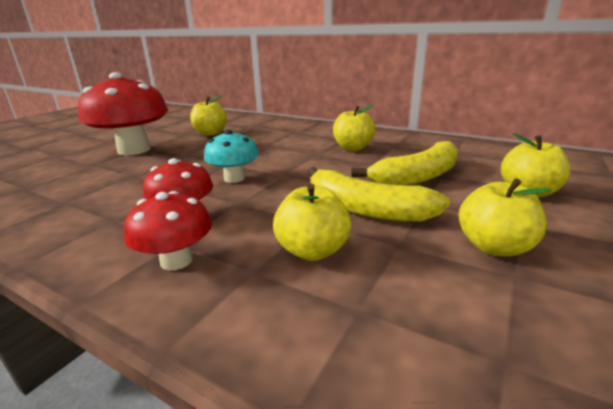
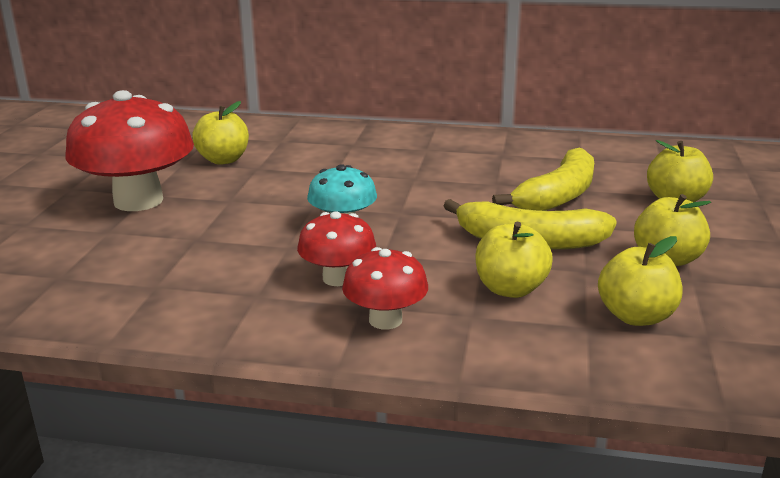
camera: 20 degrees left, 0 degrees up
(353, 148) = (453, 164): yellow apple -> yellow apple (636, 316)

